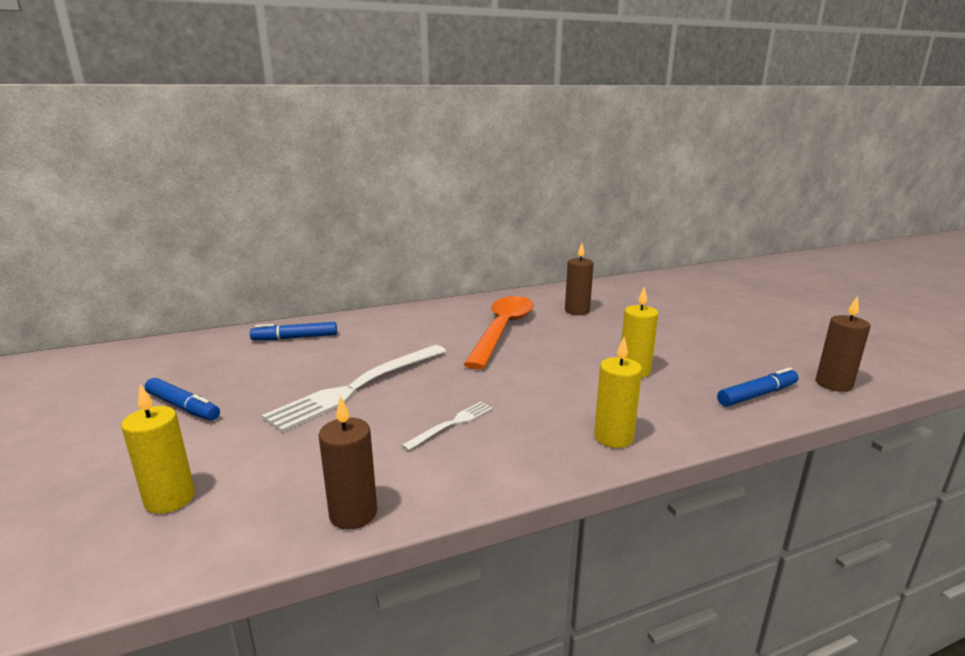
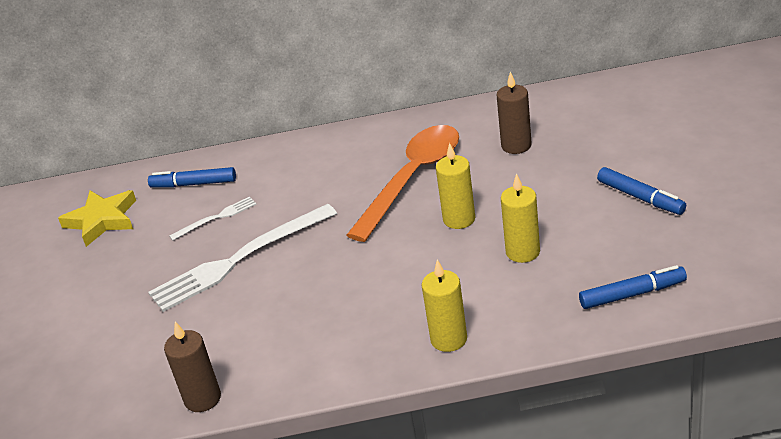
camera: 20 degrees right, 15 degrees up
(170, 499) = (73, 373): yellow candle -> yellow candle (459, 219)
(183, 406) = (85, 276): blue marker -> blue marker (640, 197)
(200, 364) = (102, 220): none -> yellow star
(452, 424) = (309, 313): white fork -> white fork (216, 218)
(833, 384) = (732, 284): brown candle -> none

